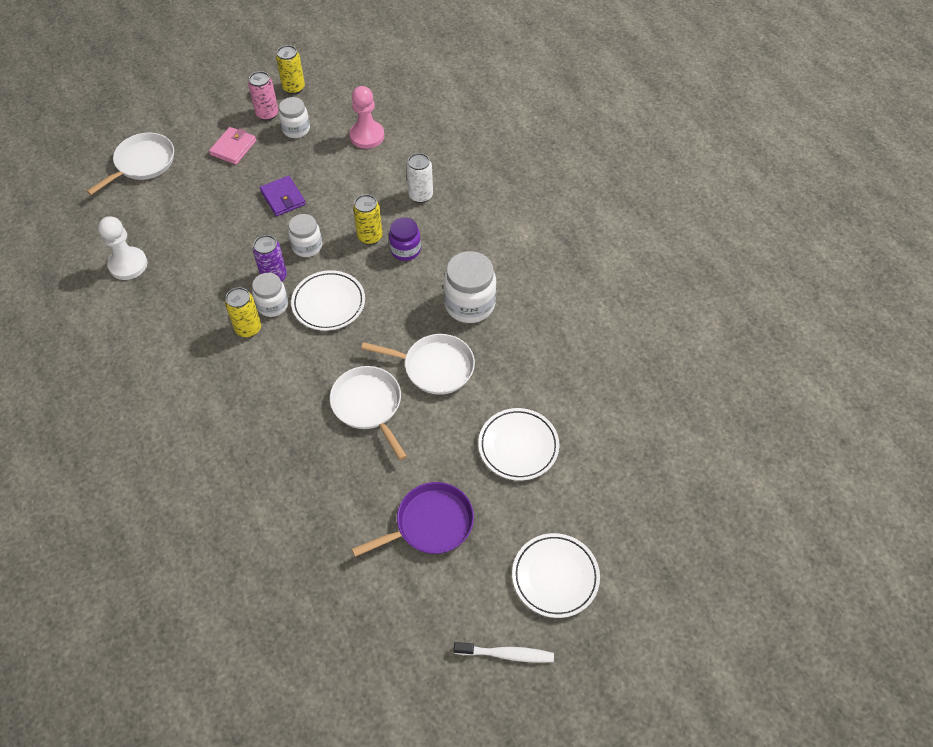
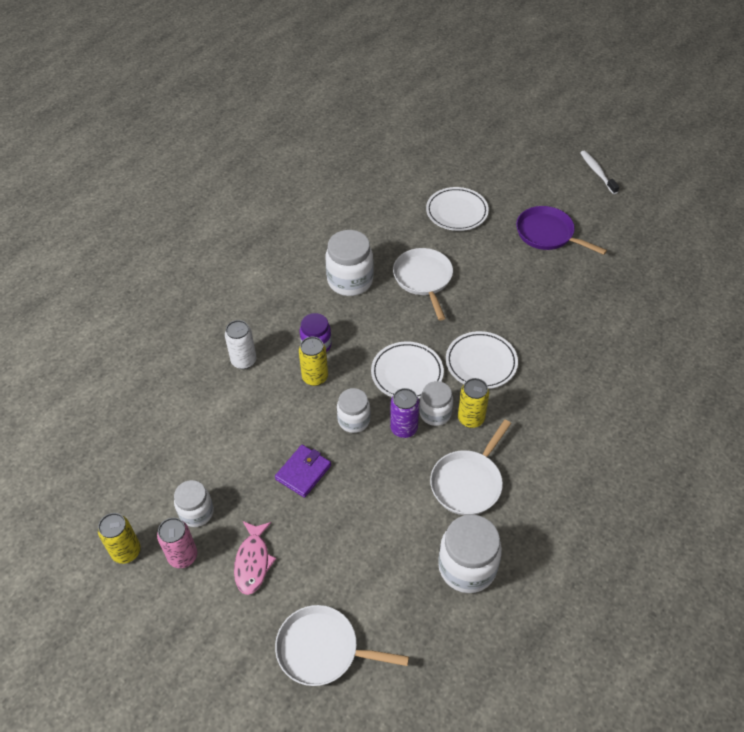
camera: 115 degrees left, 5 degrees down
(128, 264) = (467, 567): white pawn -> white jar
(233, 148) = (253, 562): pink wallet -> pink fish
(367, 136) = (179, 440): pink pawn -> none
(368, 405) = (485, 303): white pan -> white pan (468, 482)
(555, 577) = (533, 167): white plate -> white plate (481, 362)

